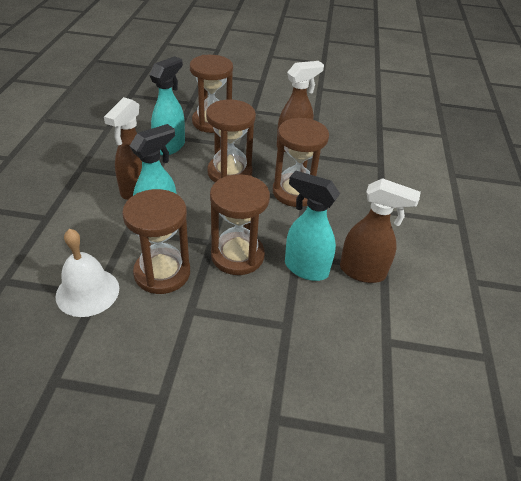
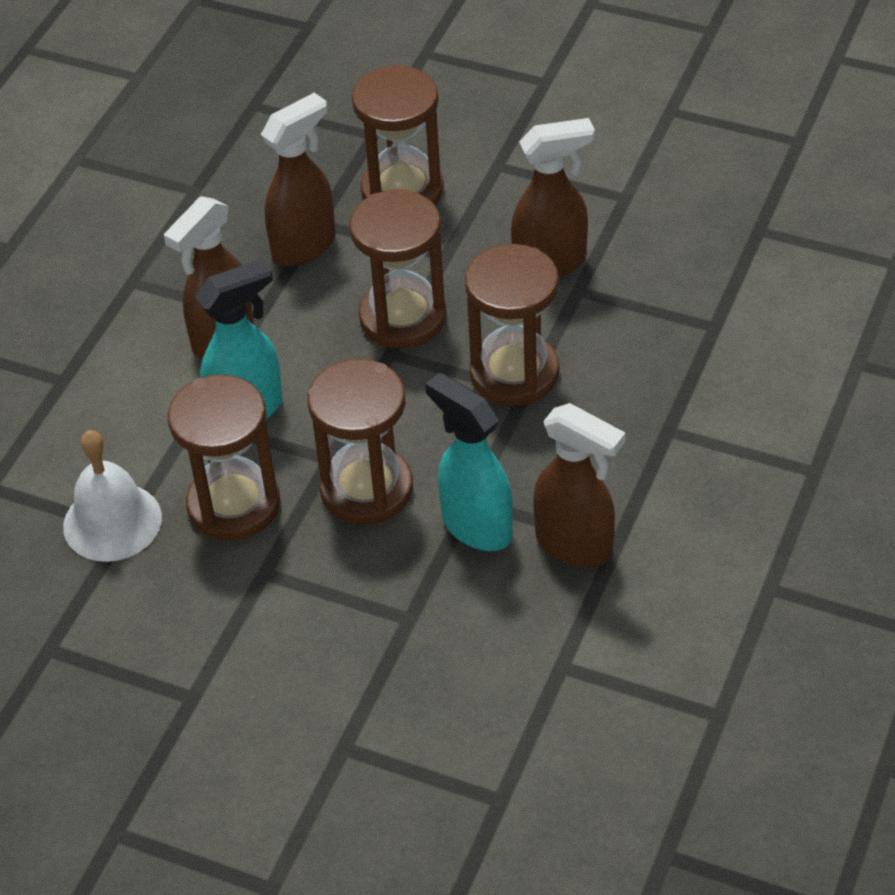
camera: 20 degrees right, 5 degrees up
(170, 146) = (305, 246): turquoise spray bottle -> brown spray bottle

